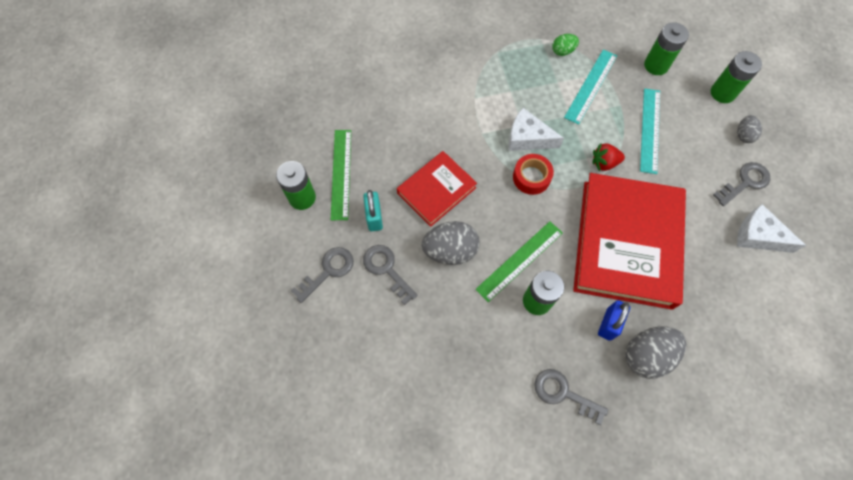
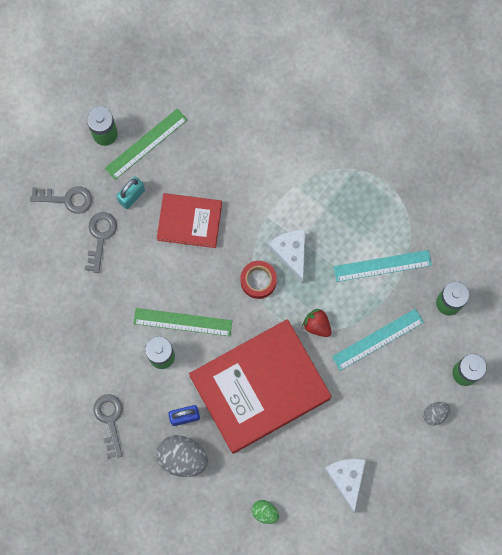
camera: 50 degrees right, 10 degrees up
(450, 250) = (150, 268): grey egg -> none
(563, 51) = (399, 220): green egg -> green egg (265, 512)
(745, 182) = (388, 441): grey key -> none

